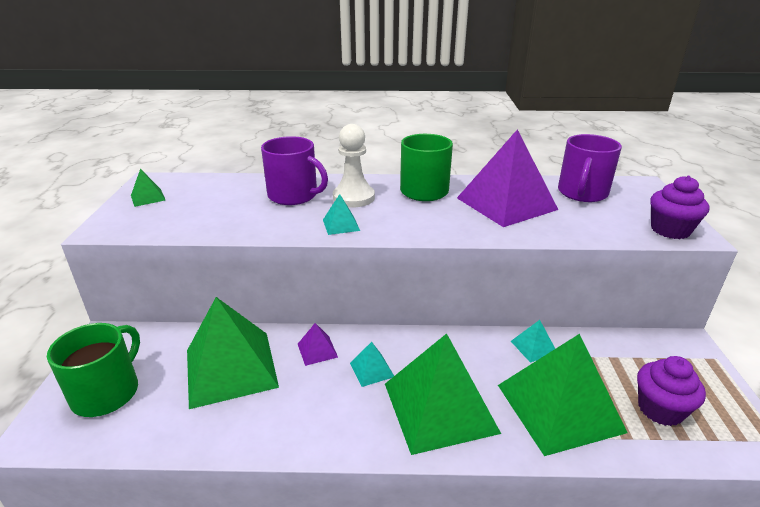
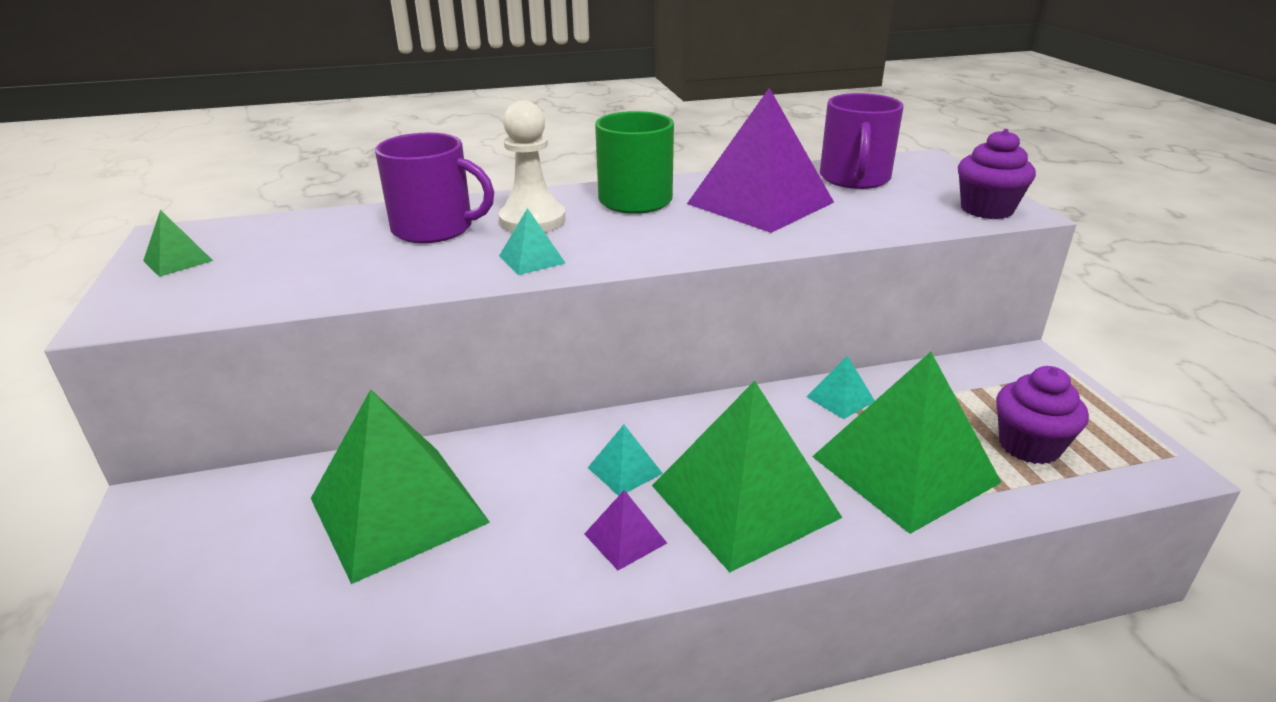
camera: 15 degrees left, 0 degrees up
(107, 392) = (191, 589): green mug -> none
(317, 350) = (529, 459): purple pyramid -> purple pyramid (625, 538)

